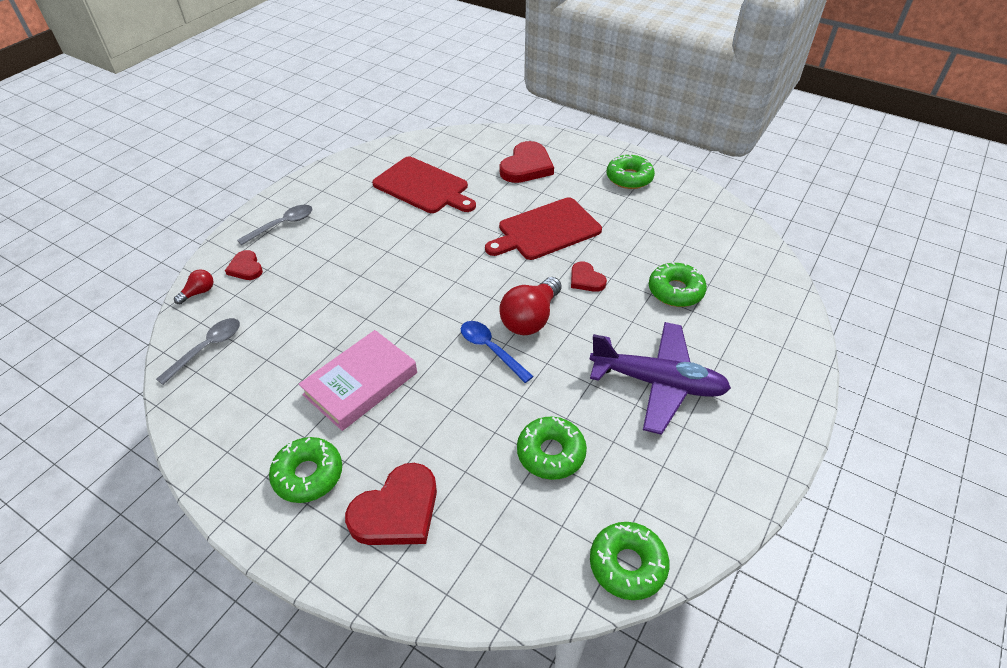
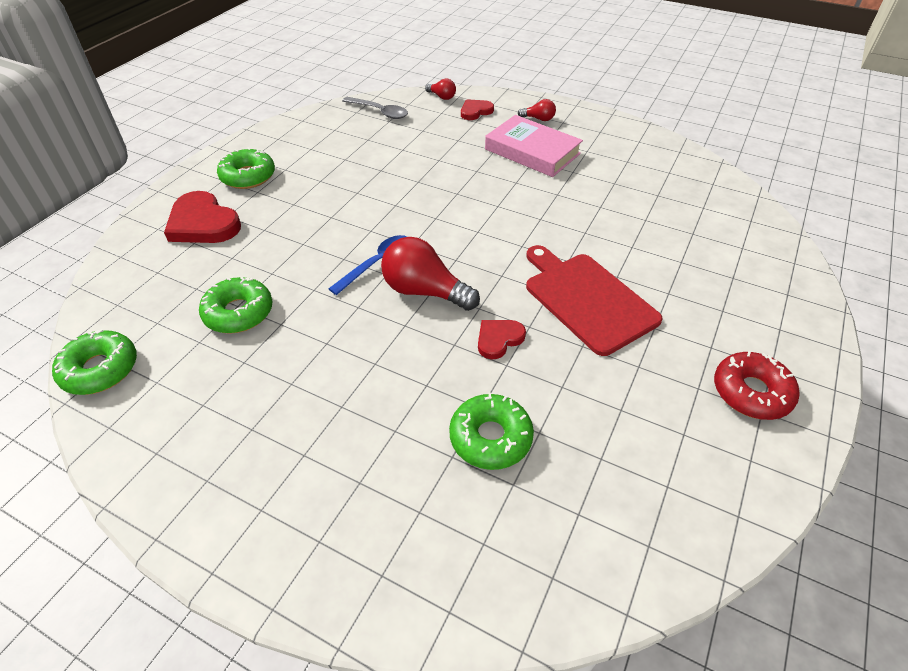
camera: 85 degrees right, 0 degrees up
(282, 225) = (538, 119): grey spoon -> red light bulb
(360, 384) = (338, 189): pink book -> pink book (532, 151)
(423, 186) = (635, 194): red cutting board -> none
(526, 166) = (722, 276): red heart -> none
(629, 178) = (751, 392): green donut -> red donut
(658, 383) = (321, 406): purple plane -> none

